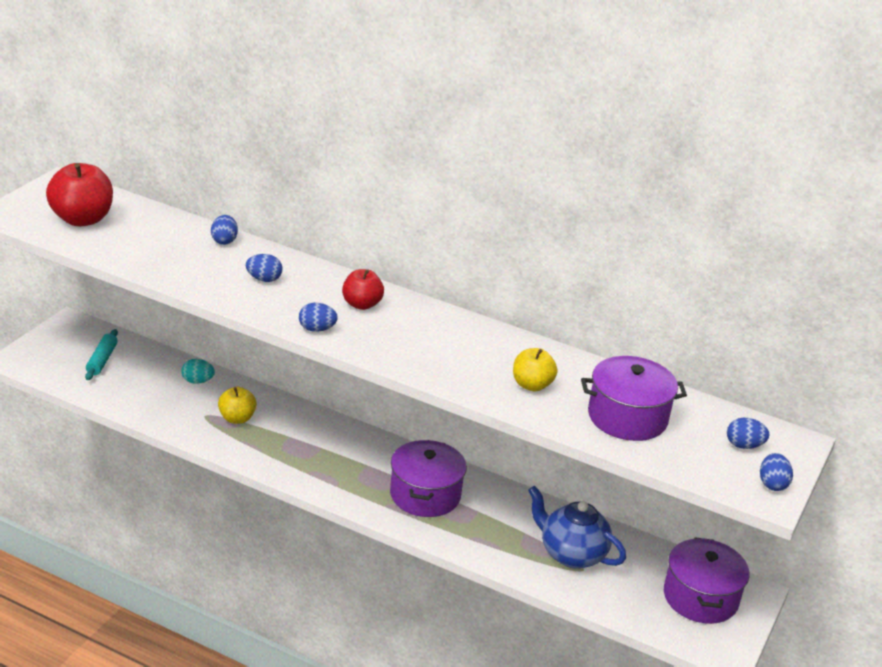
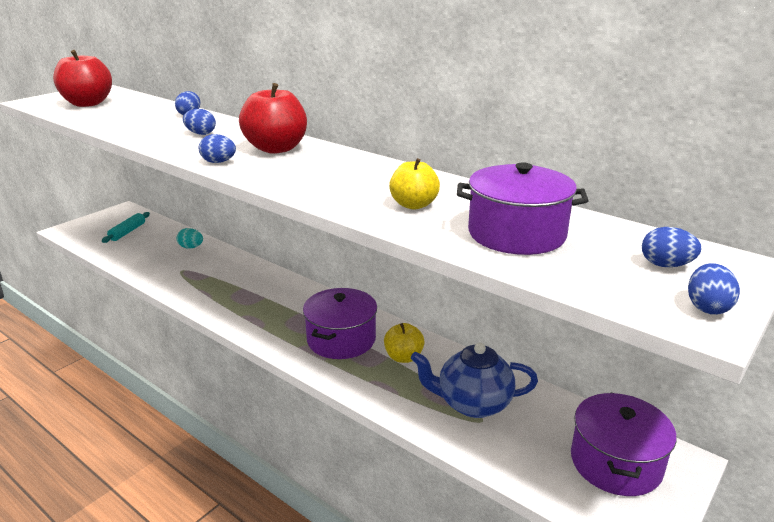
camera: 15 degrees right, 5 degrees down
(237, 418) = (205, 273): yellow apple -> yellow apple (403, 357)
(361, 304) = (276, 149): red apple -> red apple, size x1.65
(571, 554) = (472, 404): blue teapot -> blue teapot turned 45 degrees counterclockwise

